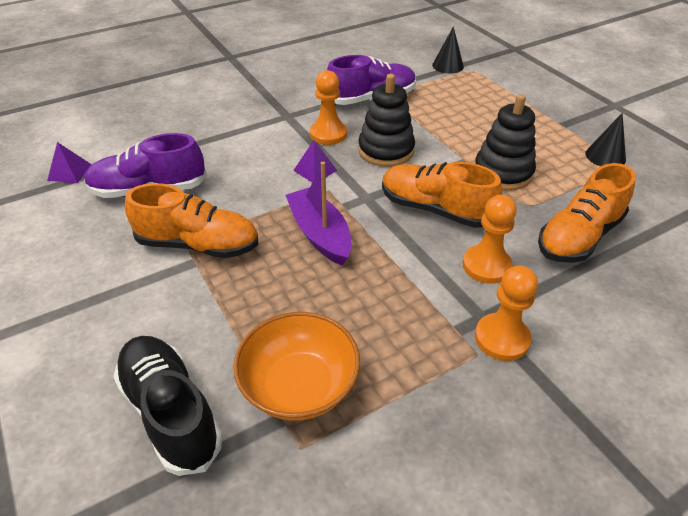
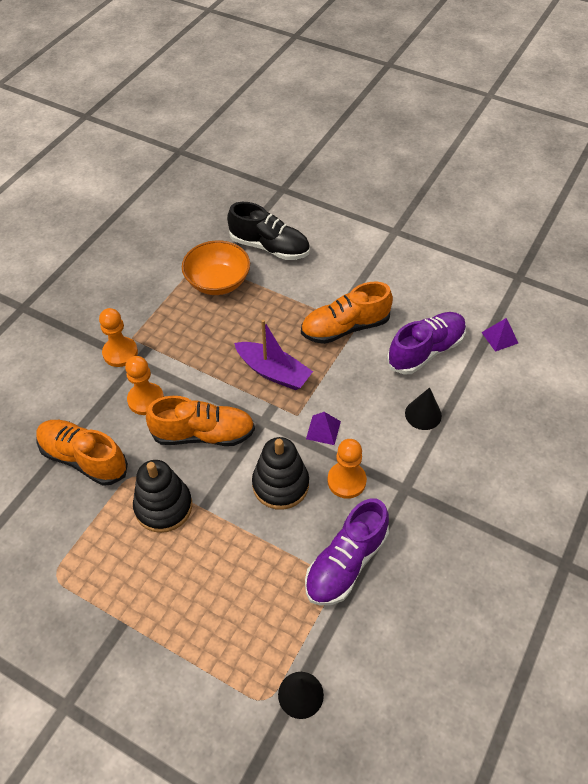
camera: 150 degrees right, 10 degrees up
(579, 237) = (83, 458): orange shoe -> orange shoe turned 75 degrees counterclockwise
(605, 156) = (70, 583): black cone -> black cone (423, 414)

